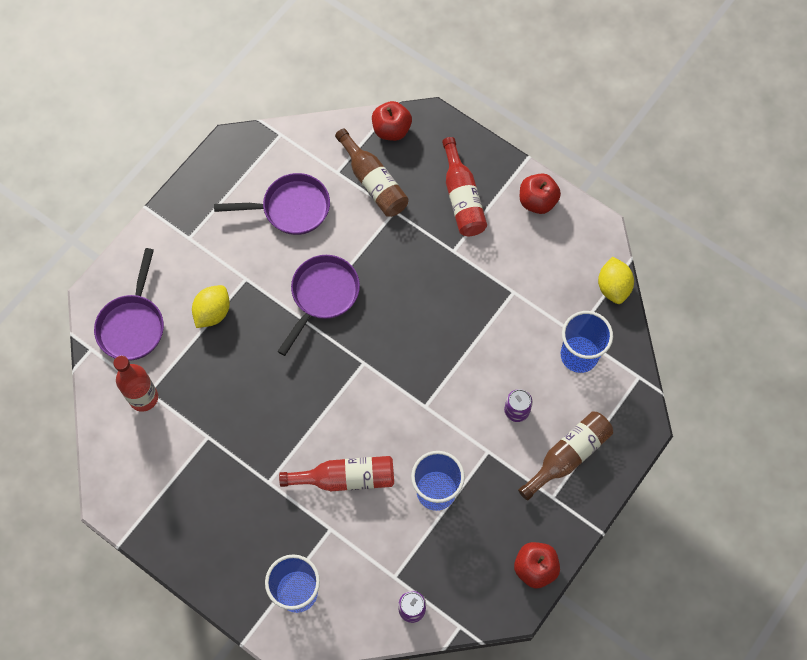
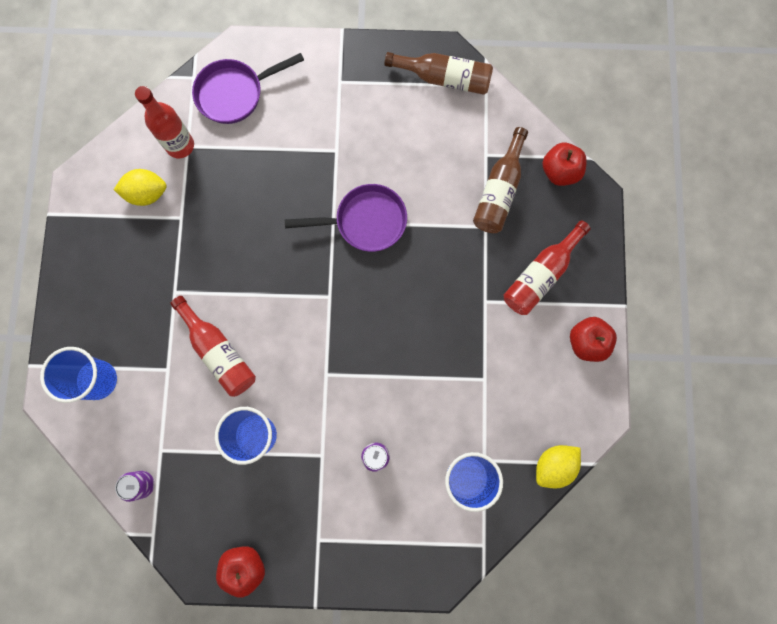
camera: 55 degrees right, 10 degrees up
(213, 312) = (288, 146): yellow lemon -> yellow lemon (147, 193)
(291, 208) = (425, 141): purple pan -> none
(568, 456) = (365, 529): brown bottle -> brown bottle (444, 78)

